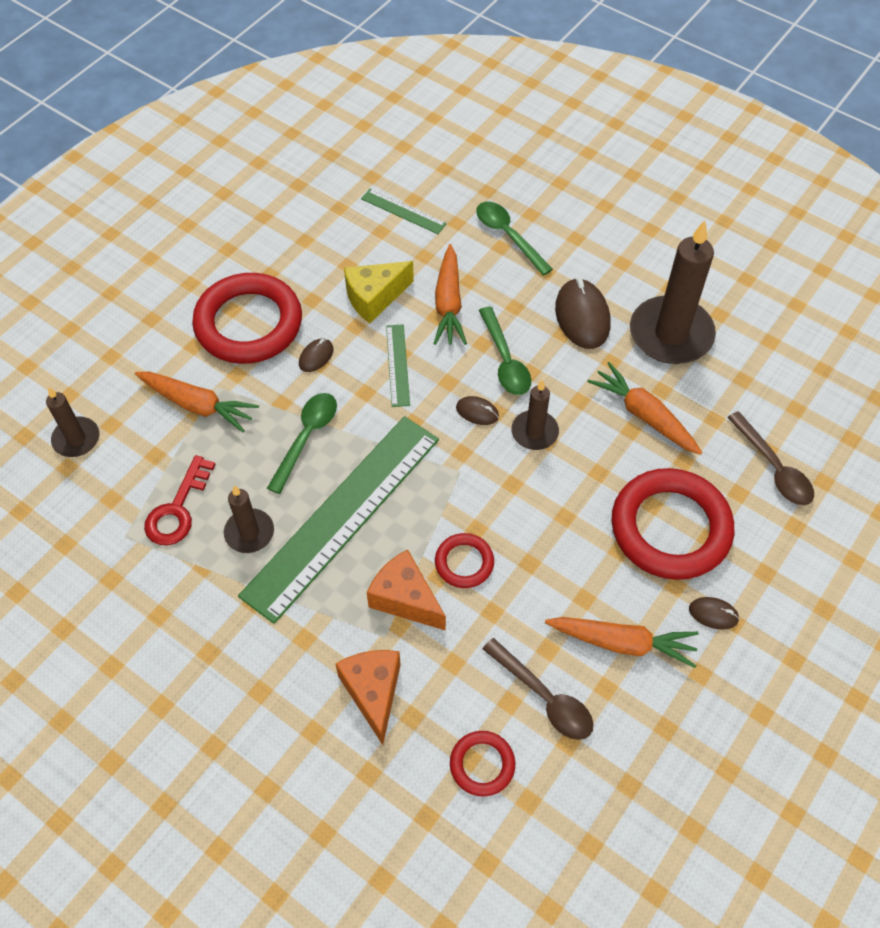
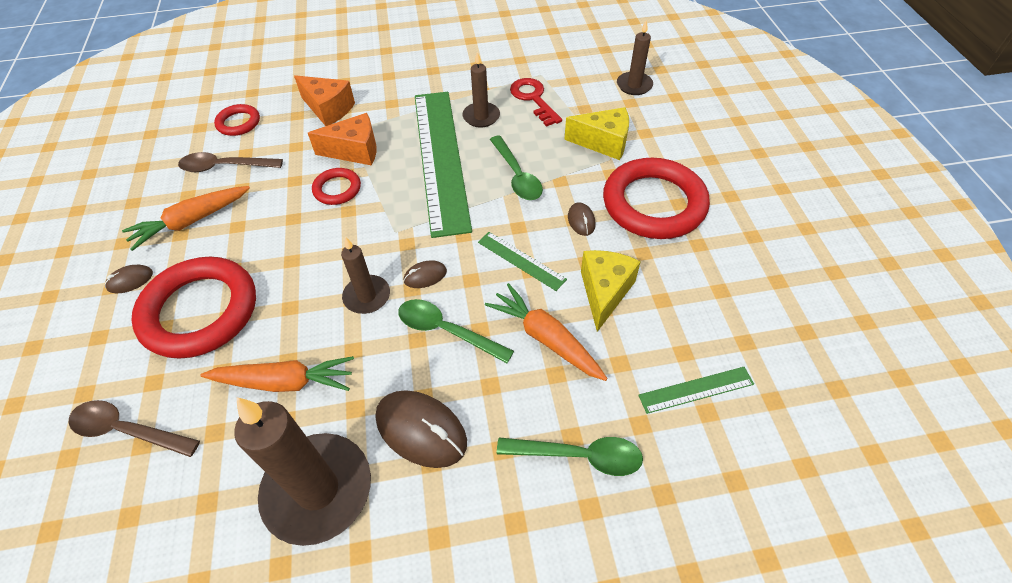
camera: 135 degrees right, 5 degrees down
(198, 405) = (603, 143): orange carrot -> yellow cheese

